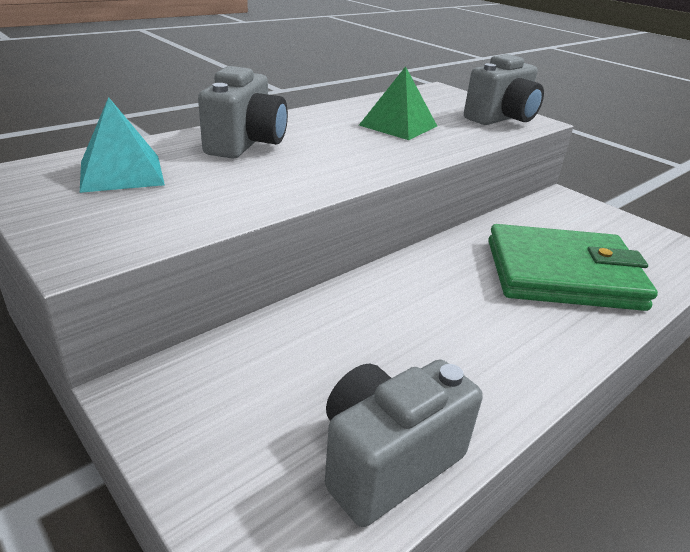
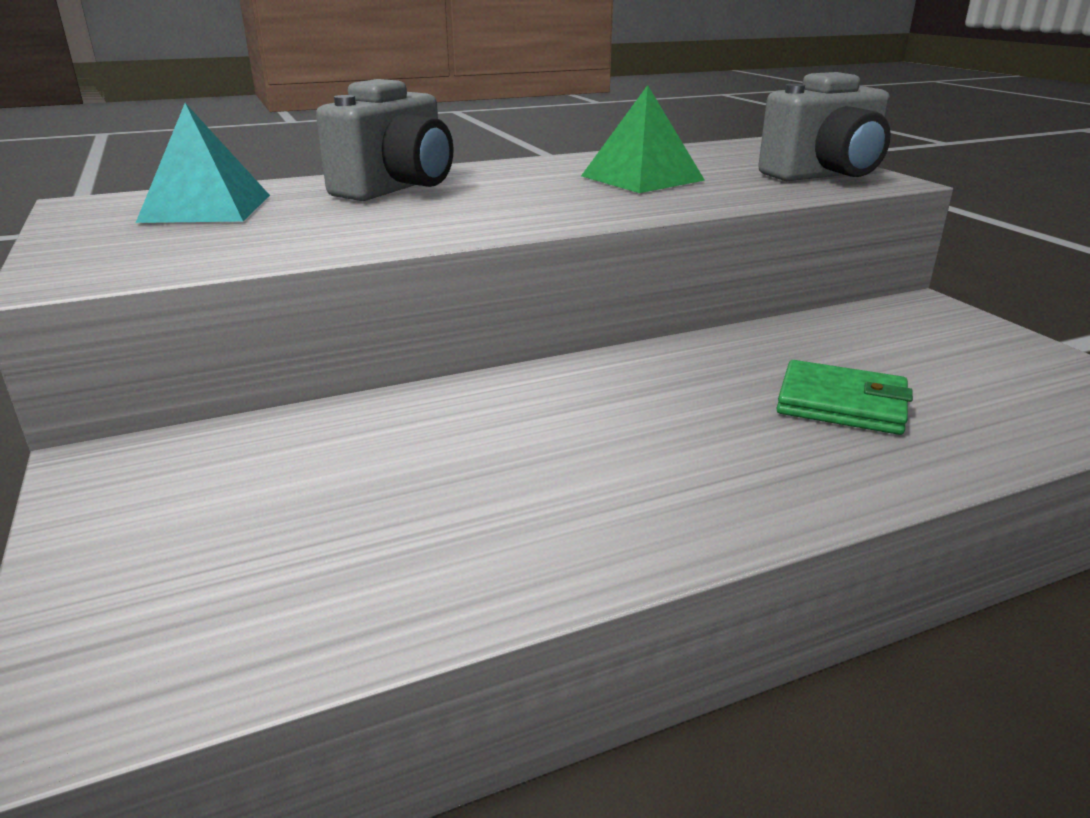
camera: 20 degrees right, 5 degrees down
(387, 461) = (347, 598): grey camera -> none
(562, 274) = (841, 404): green wallet -> green wallet, size x0.50

